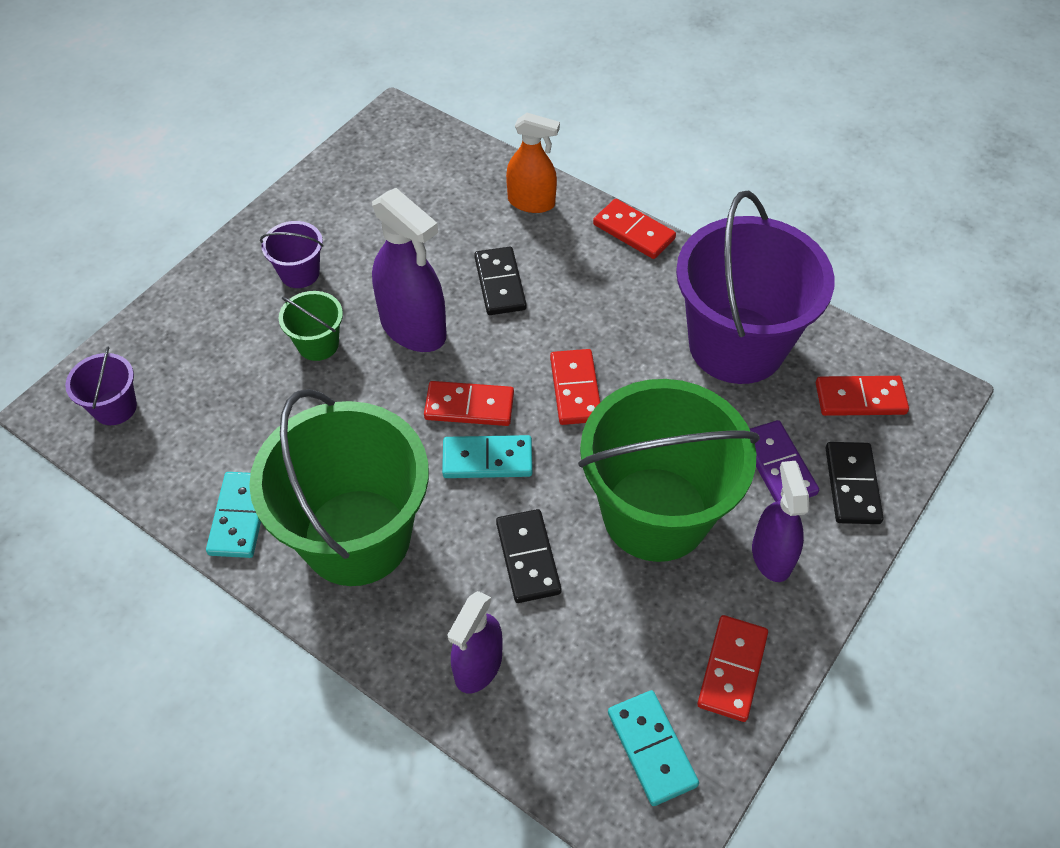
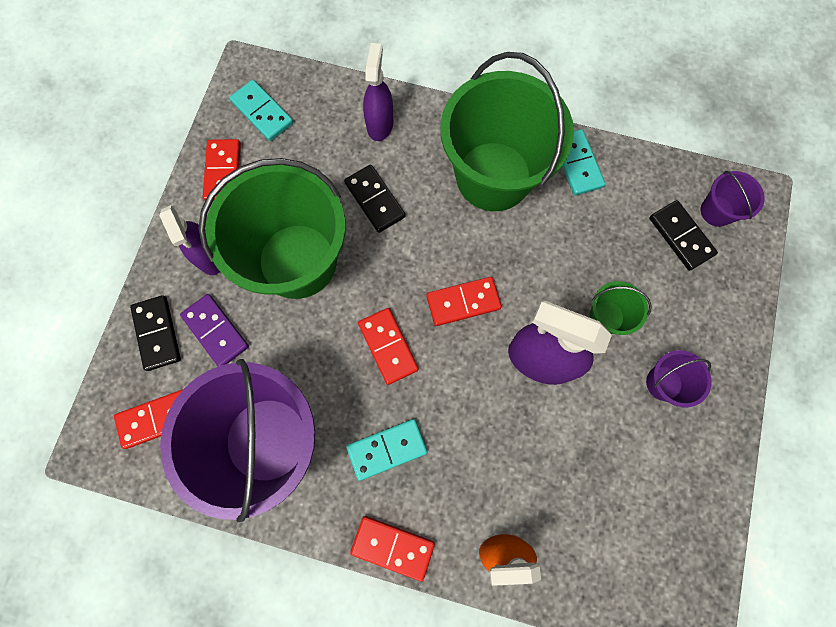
camera: 160 degrees right, 20 degrees up
(487, 459) = (431, 262): turquoise domino -> turquoise domino (387, 449)
(499, 283) = (490, 434): black domino -> black domino (681, 236)

